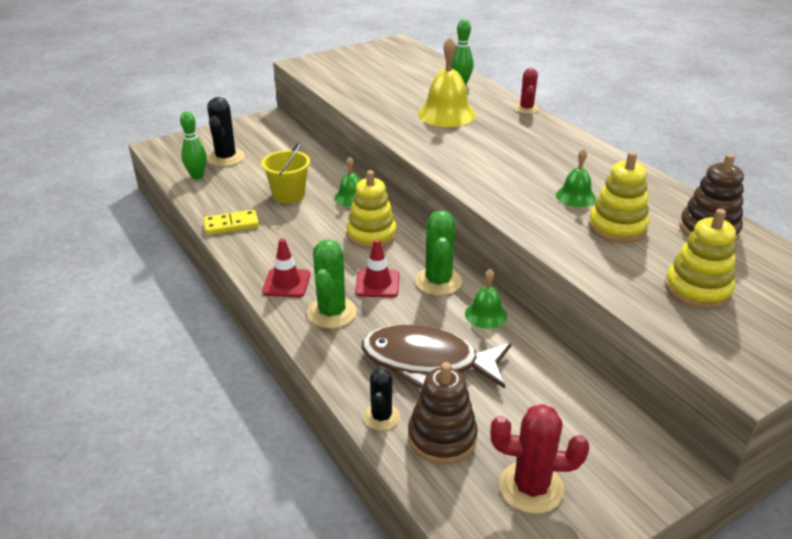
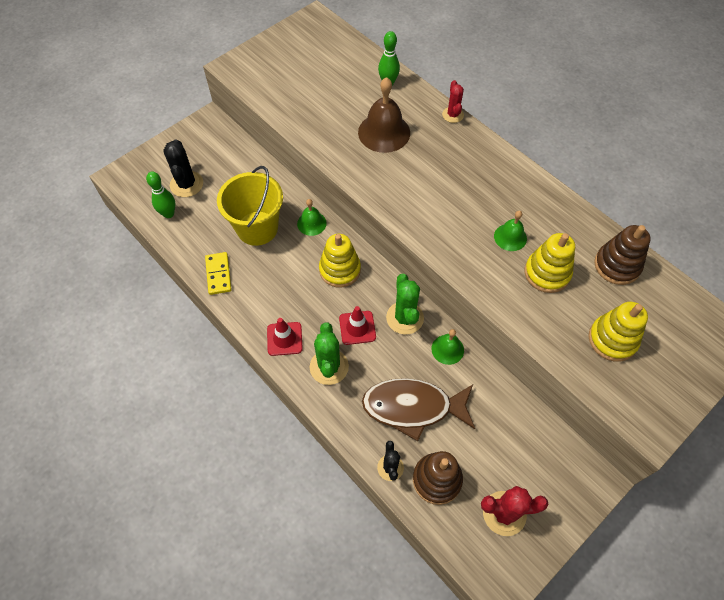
camera: 10 degrees left, 25 degrees up
(231, 225) = (218, 274): yellow domino -> yellow domino turned 75 degrees counterclockwise
(289, 195) = (257, 228): yellow bucket -> yellow bucket, size x1.50
(446, 114) = (384, 132): yellow bell -> brown bell

